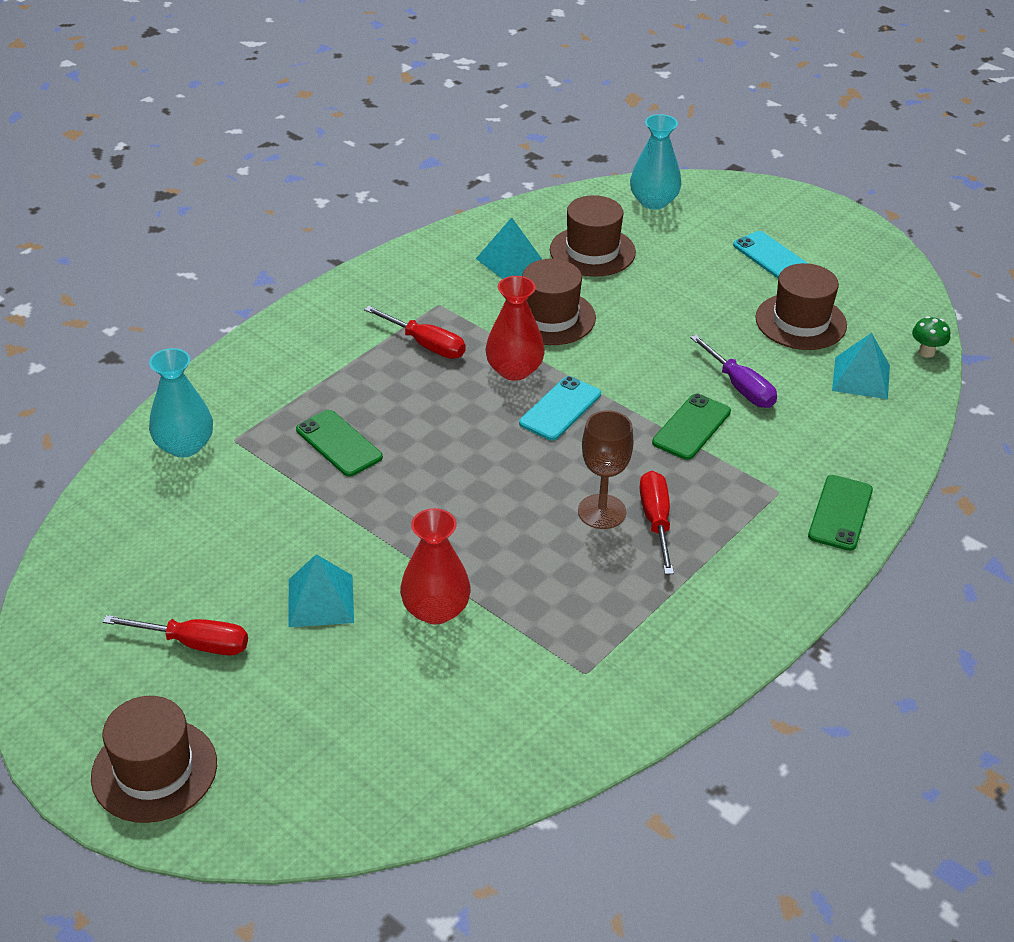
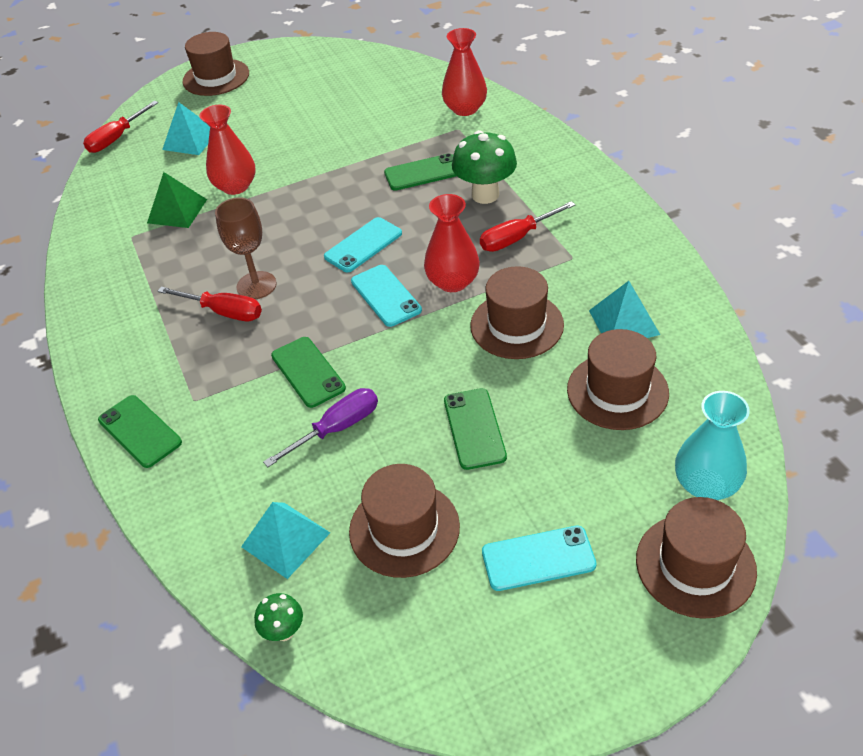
camera: 120 degrees right, 5 degrees up
(184, 445) = (465, 109): turquoise vase -> red vase
(194, 643) = (288, 96): red screwdriver -> red screwdriver (117, 138)
(320, 601) = (282, 143): turquoise pyramid -> turquoise pyramid (190, 140)
(362, 383) = (485, 195): none -> green mushroom
(492, 450) = (363, 245): none -> turquoise phone
(513, 648) = (177, 211): none -> green pyramid
(682, 312) = (474, 428): none -> green phone
(723, 197) = (695, 565): none -> brown hat
(739, 387) = (336, 428): purple screwdriver -> purple screwdriver turned 150 degrees clockwise

